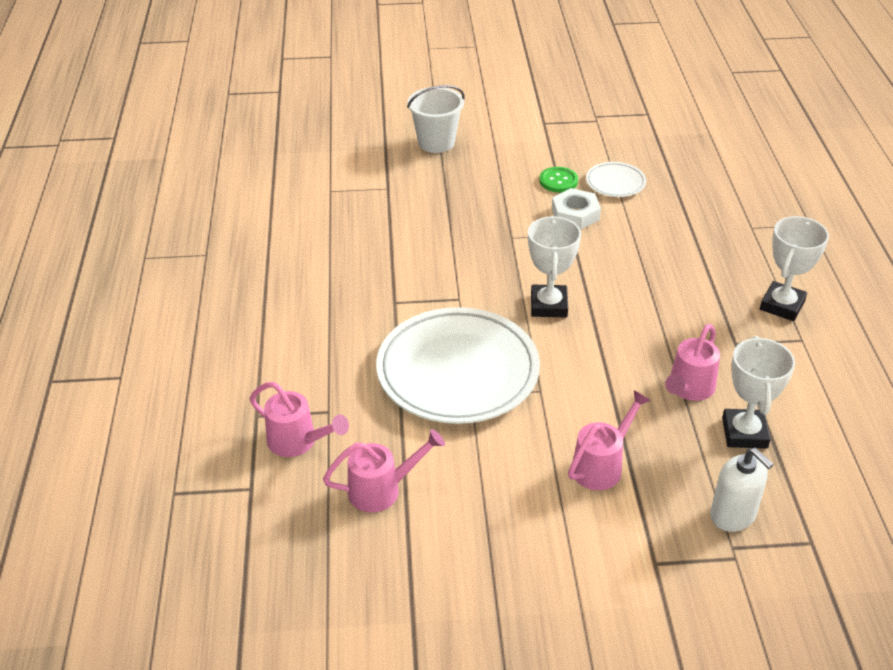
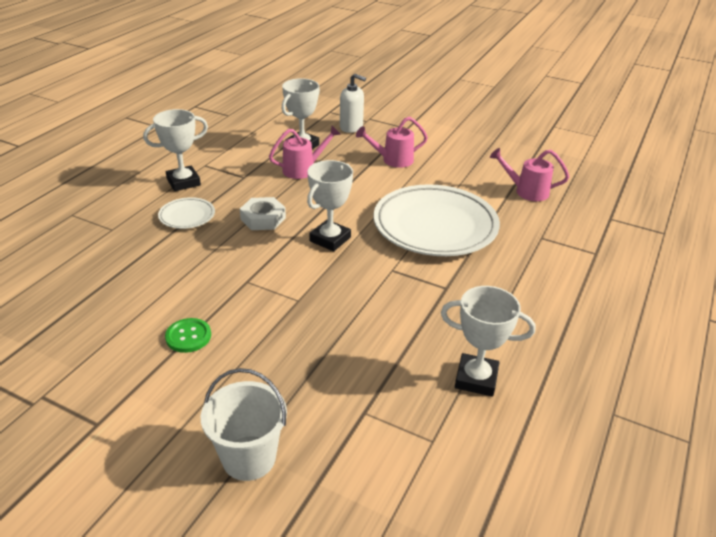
camera: 150 degrees left, 5 degrees down
(298, 442) = (570, 229): pink watering can -> none
(321, 237) = (476, 379): none -> white trophy
(575, 214) = (220, 297): white nut -> white nut (263, 218)
(615, 183) = (144, 310): white plate -> white plate (187, 216)
(733, 515) = (351, 127): white soap dispenser -> white soap dispenser turned 120 degrees clockwise

